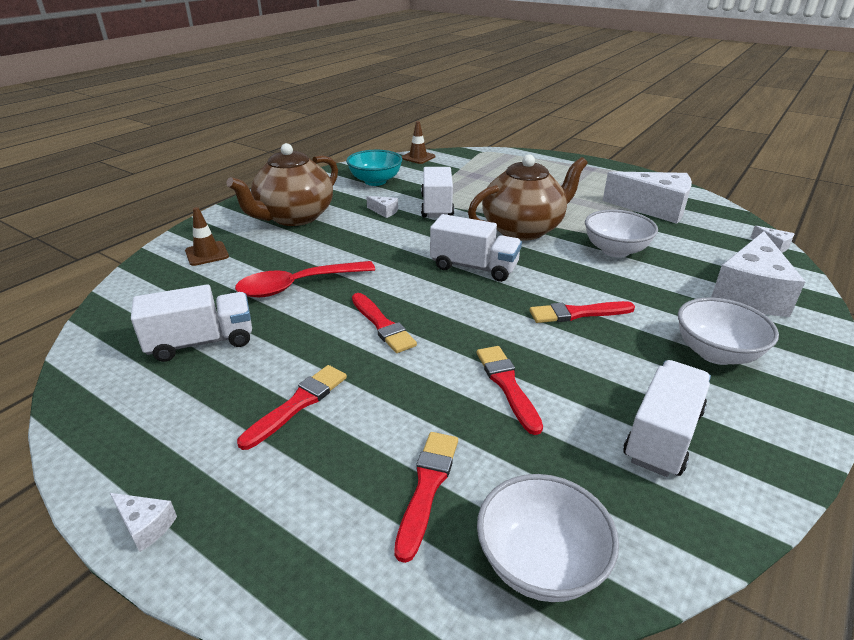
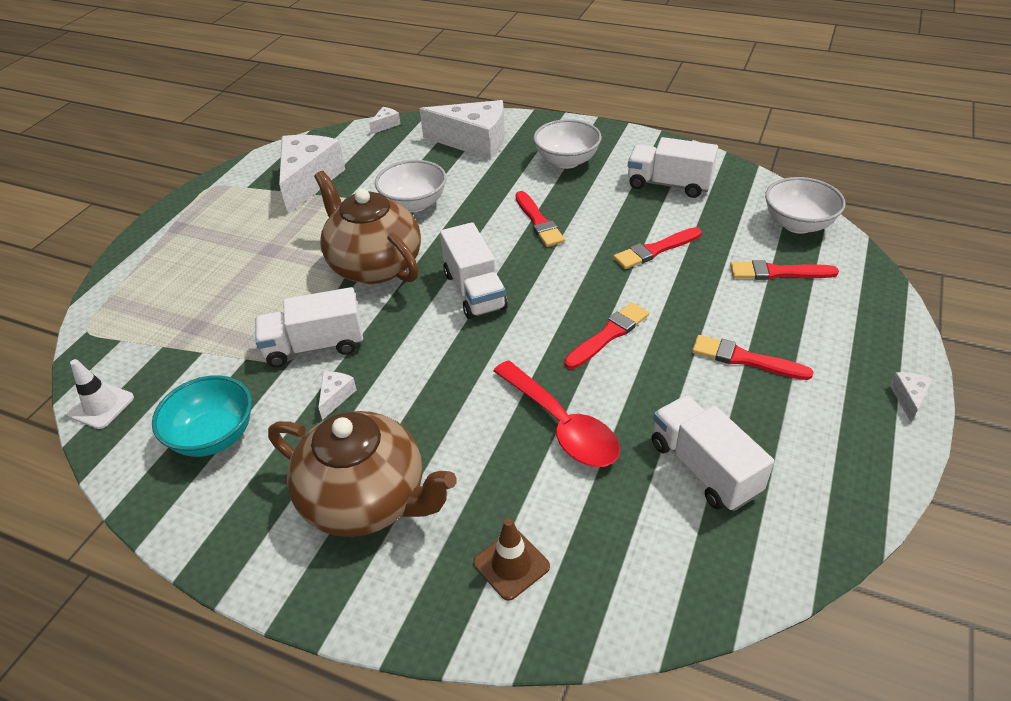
camera: 100 degrees left, 10 degrees up
(418, 157) = (101, 406): brown traffic cone -> white traffic cone
(474, 267) = (474, 291): white truck -> white truck turned 150 degrees clockwise

